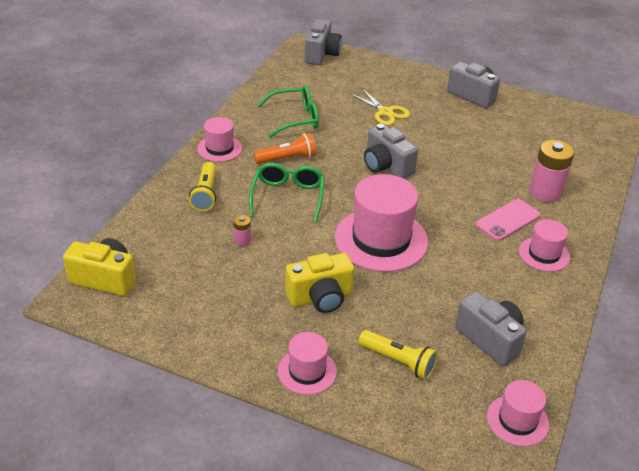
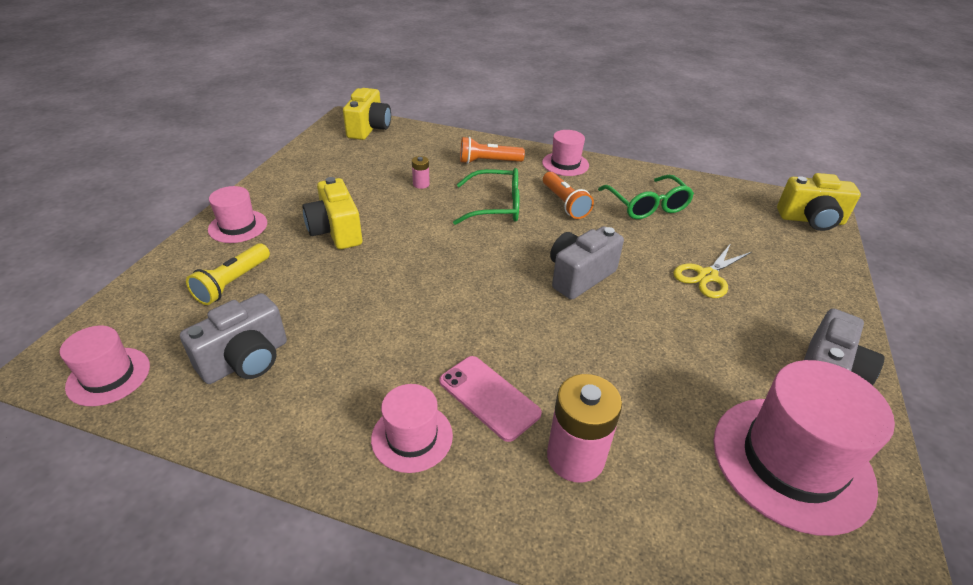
camera: 85 degrees right, 0 degrees up
(205, 194) = (488, 162): yellow flashlight -> orange flashlight
(321, 54) = (811, 220): grey camera -> yellow camera
(381, 239) = (431, 271): pink hat -> pink hat (791, 462)

